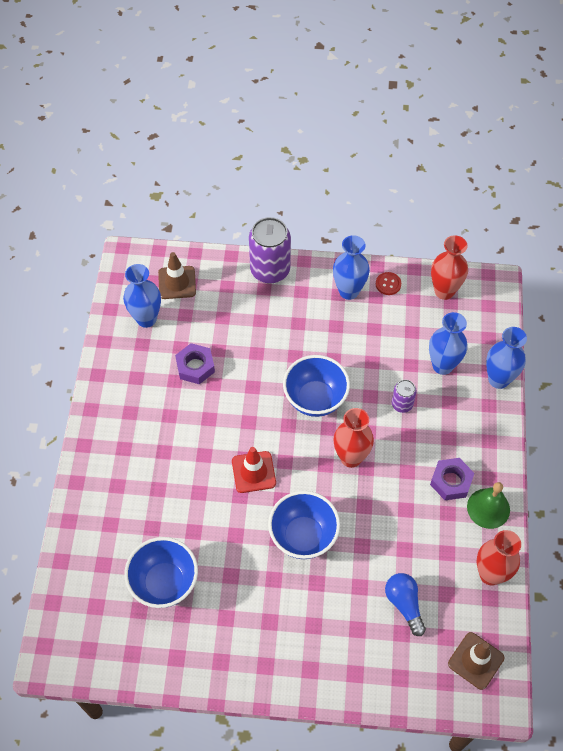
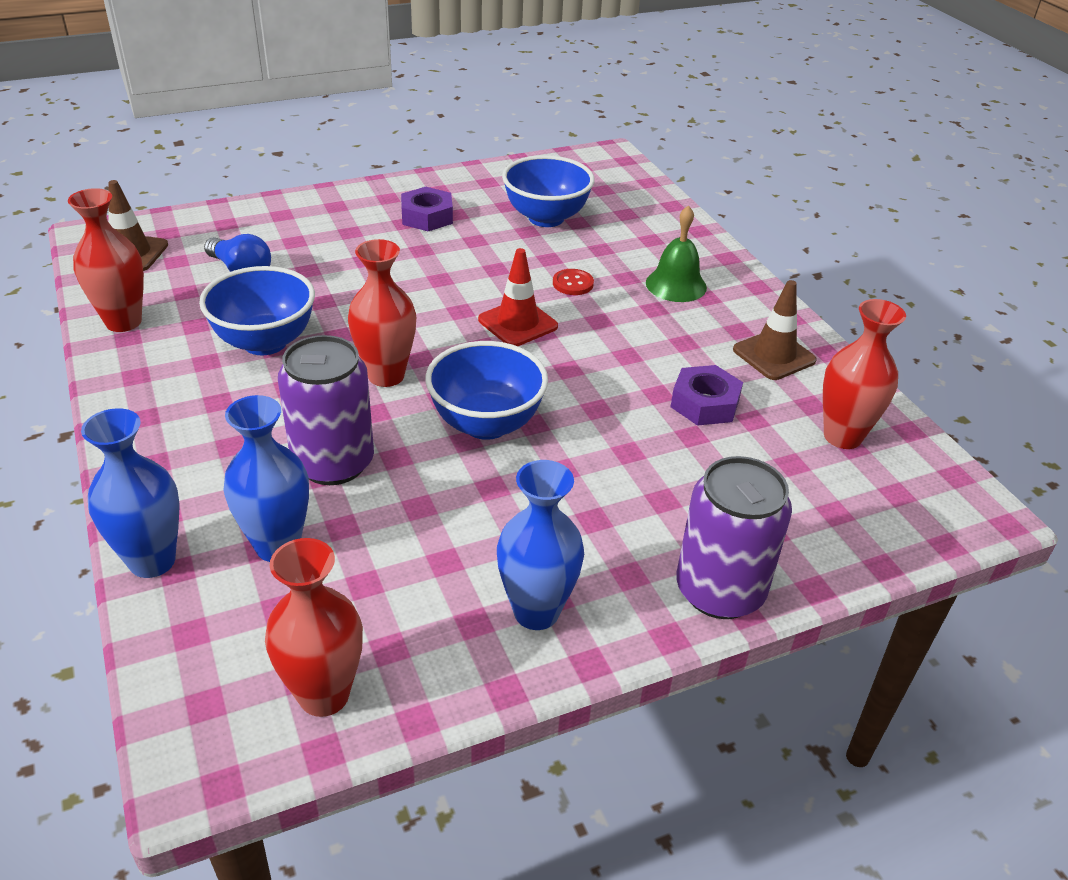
camera: 150 degrees right, 20 degrees down
(146, 319) = (842, 436): blue vase -> red vase
(177, 282) = (857, 504): brown traffic cone -> brown traffic cone (774, 355)
(303, 536) = (407, 288): blue bowl -> blue bowl (265, 342)
(388, 284) = (460, 659): red button -> red button (573, 283)
(402, 404) = (333, 463): purple can -> purple can, size x1.96
(451, 481) = (211, 394): purple nut -> purple nut (427, 217)
(488, 508) = (139, 383): green bell -> green bell (676, 285)

